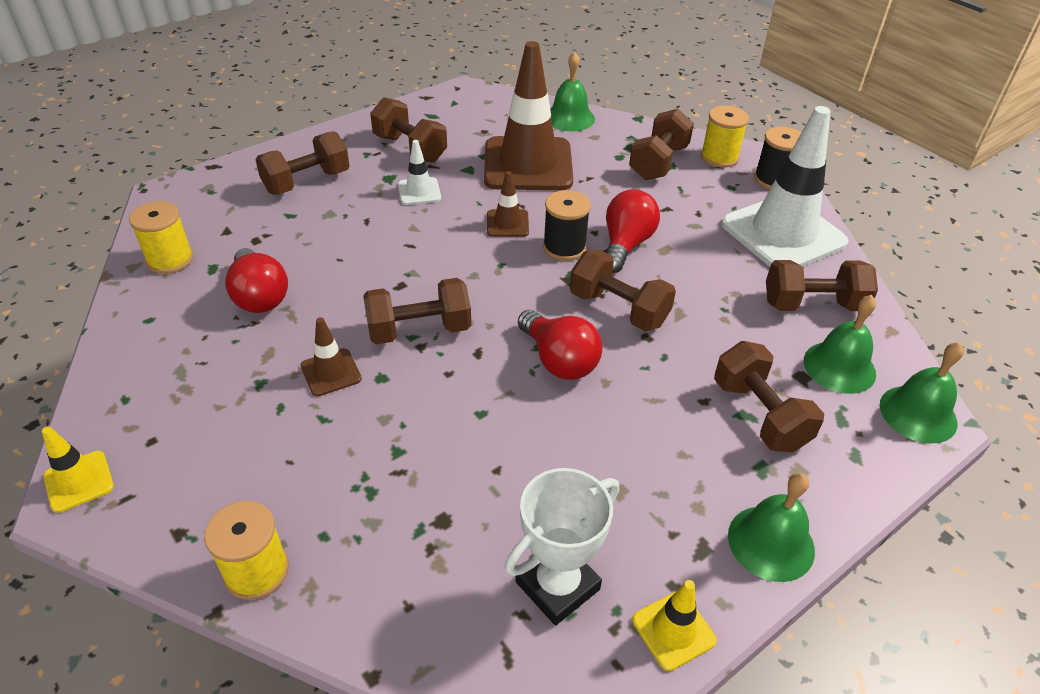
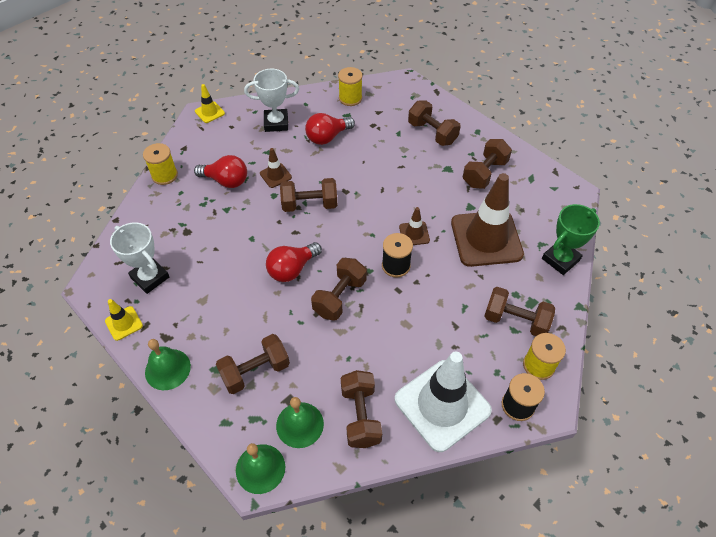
camera: 85 degrees right, 10 degrees up
(182, 365) = (276, 123): none -> white trophy
(419, 191) = (437, 185): white traffic cone -> none
(419, 330) = (309, 204): brown dumbbell -> brown dumbbell turned 75 degrees counterclockwise
(569, 118) = (560, 259): green bell -> green trophy
(626, 245) = (406, 300): red light bulb -> red light bulb (226, 181)

